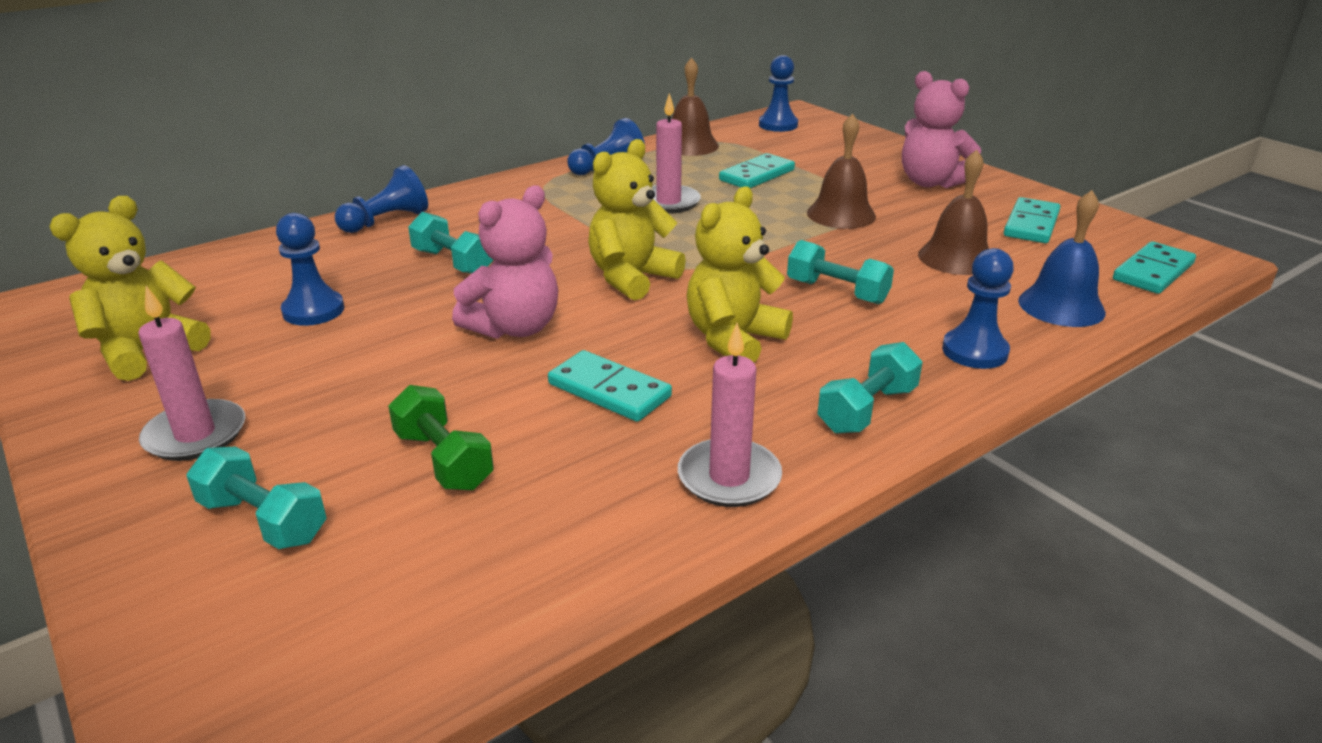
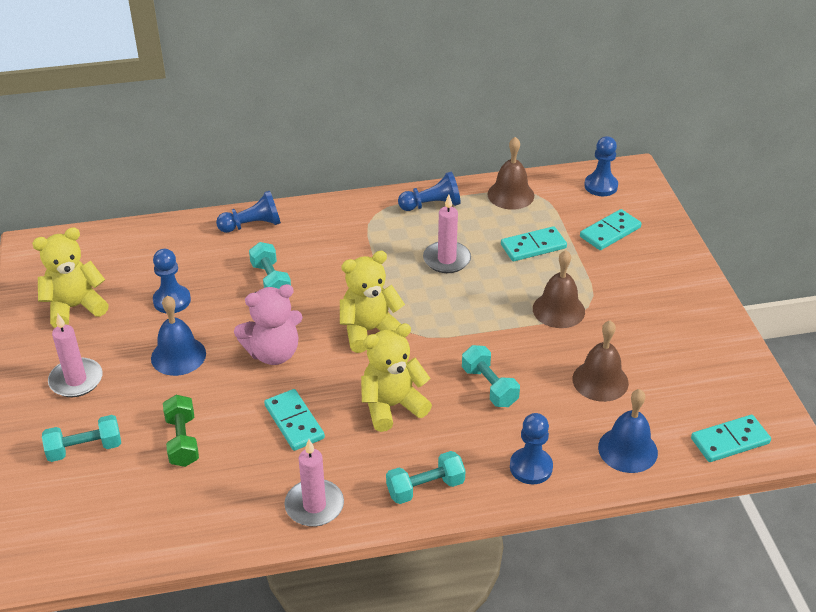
camera: 25 degrees right, 10 degrees up
(263, 520) = (85, 449): turquoise dumbbell -> turquoise dumbbell turned 75 degrees counterclockwise
(365, 364) = (178, 356): none -> blue bell
(930, 182) = (659, 294): pink teddy bear -> none
(1031, 224) = (690, 364): turquoise domino -> turquoise domino (610, 232)

